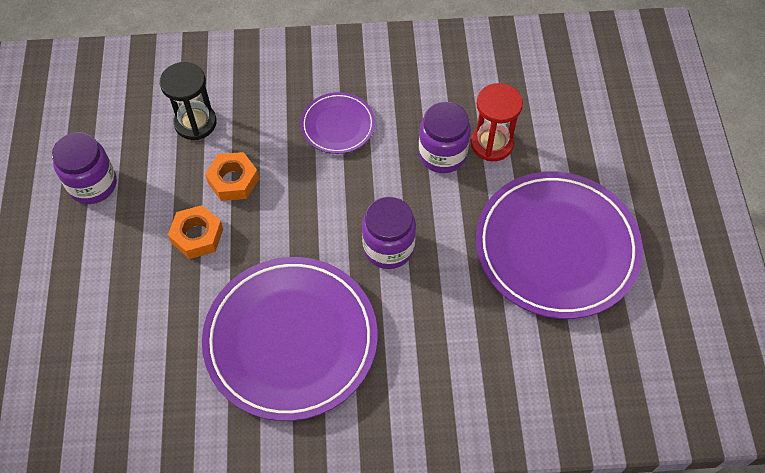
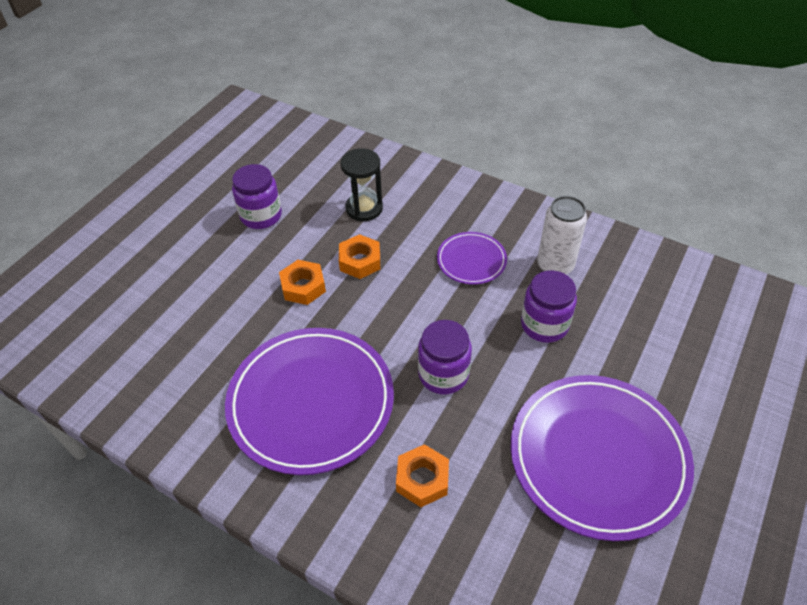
camera: 35 degrees right, 10 degrees down
(415, 92) = (555, 266): none -> white can
(434, 348) = (422, 479): none -> orange nut
(491, 144) = (596, 338): red hourglass -> none

